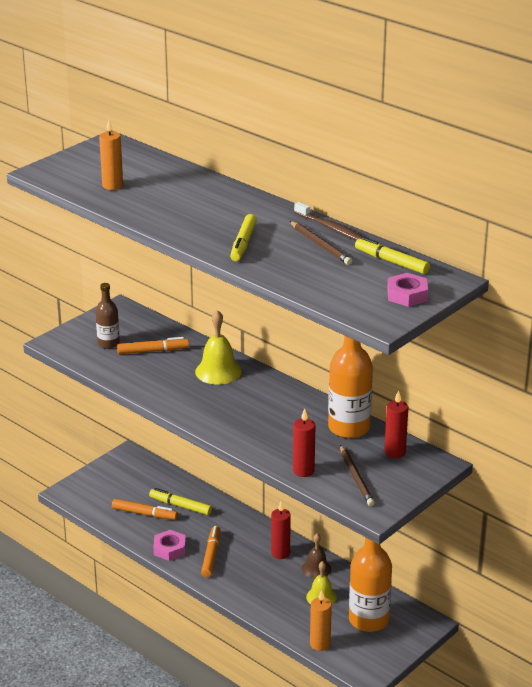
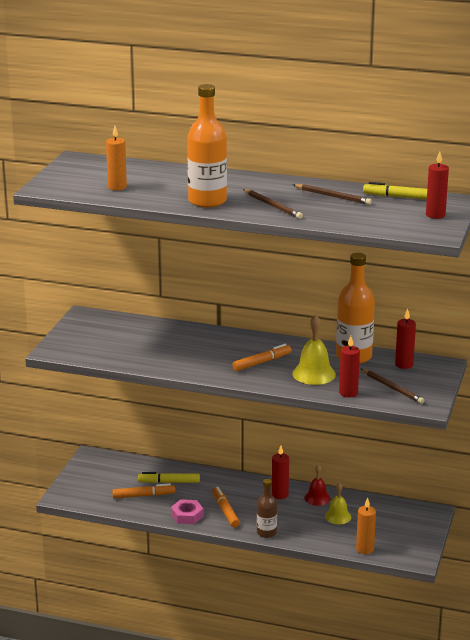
camera: 25 degrees left, 5 degrees down
(108, 343) = (101, 342): brown bottle -> brown bottle (266, 533)
(153, 351) = (144, 339): orange marker -> orange marker (262, 362)
(218, 371) = (213, 341): yellow bell -> yellow bell (314, 374)
(243, 243) = (272, 206): yellow marker -> brown pencil
(316, 569) = (317, 498): brown bell -> red bell
(330, 228) = (326, 184): brown toothbrush -> none
(368, 620) = (387, 522): orange bottle -> orange bottle (207, 201)
(407, 295) = (435, 215): pink nut -> red candle

